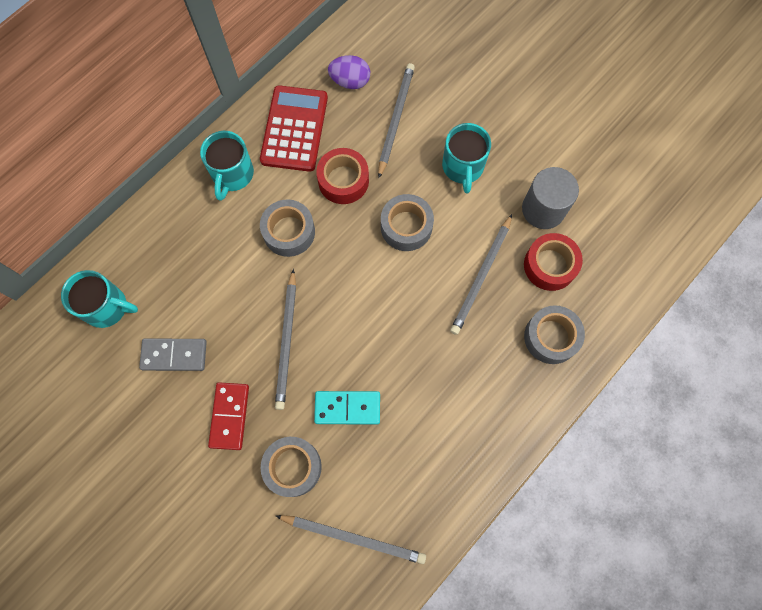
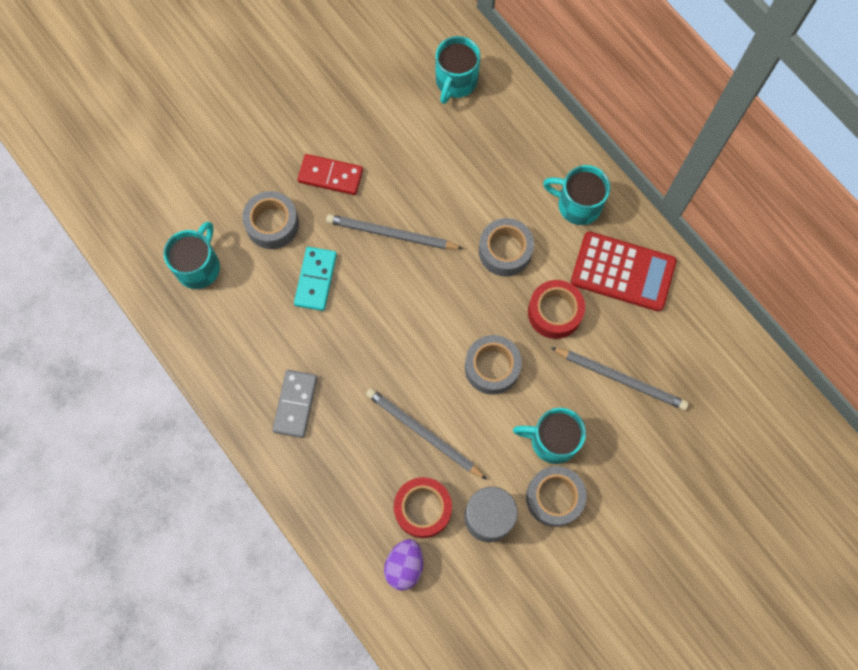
camera: 100 degrees right, 0 degrees up
(174, 355) = (397, 134): grey domino -> grey domino (295, 404)
(350, 81) = (675, 338): purple egg -> purple egg (404, 566)
(353, 537) = (199, 266): grey pencil -> turquoise mug
(551, 337) = (345, 490): grey tape -> grey tape (554, 497)

